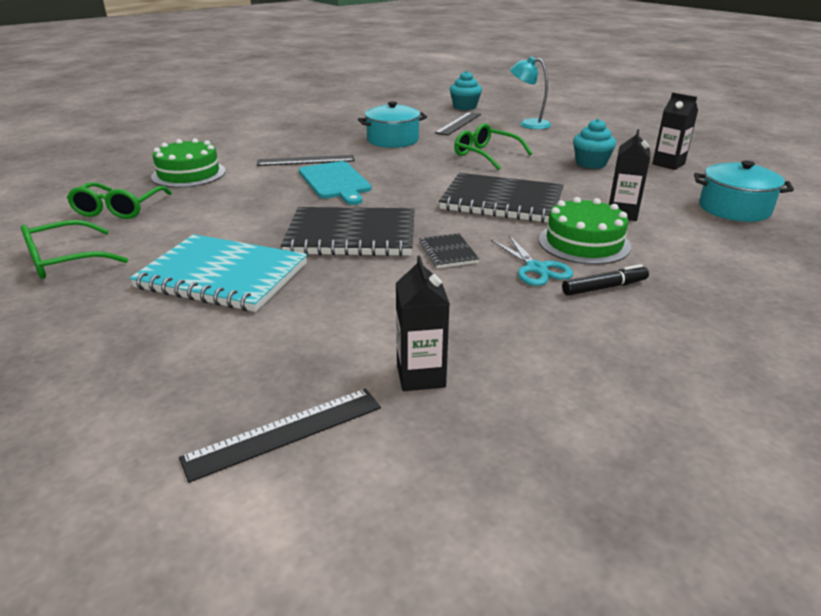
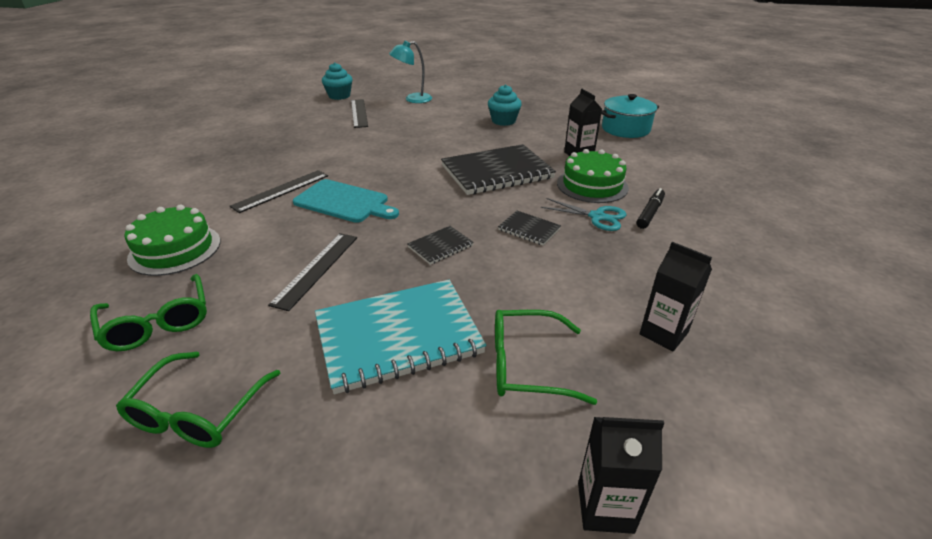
camera: 40 degrees left, 5 degrees up
(284, 432) = (664, 433): black ruler -> black ruler (316, 269)
(351, 236) = (440, 246): black notebook -> black notebook, size x0.46
(393, 140) = (329, 145): turquoise pot -> none
(486, 155) = (424, 136): green glasses -> green glasses (527, 365)
(668, 164) = (547, 107): black carton -> black carton (605, 507)

